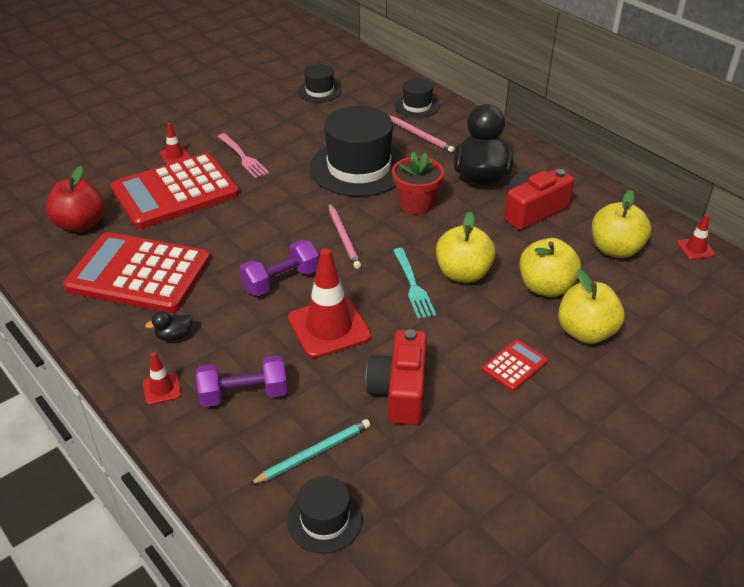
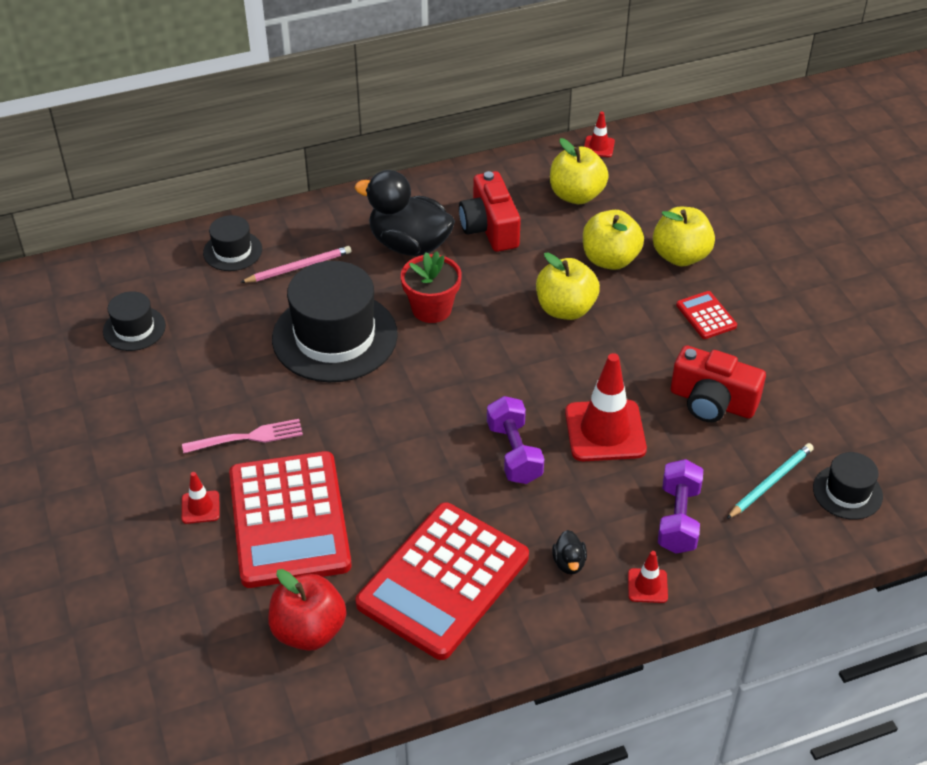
camera: 70 degrees left, 5 degrees up
(313, 453) = (770, 482): turquoise pencil -> turquoise pencil turned 60 degrees clockwise
(344, 238) = (463, 383): pink pencil -> none
(413, 285) = (567, 350): turquoise fork -> none

